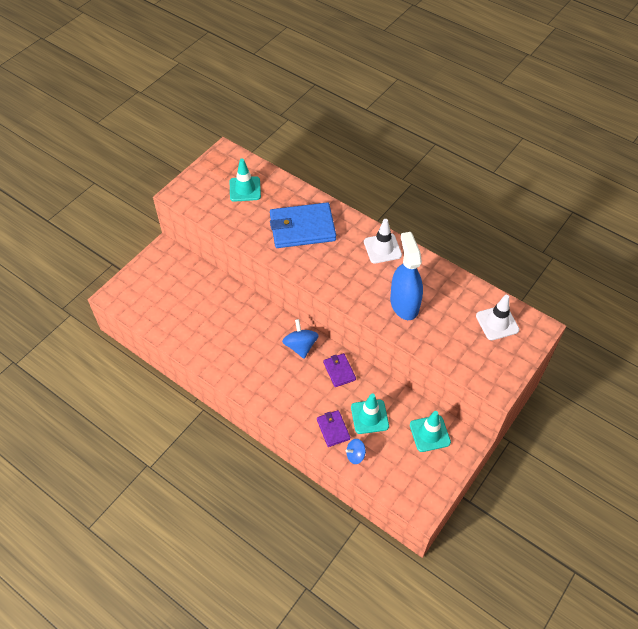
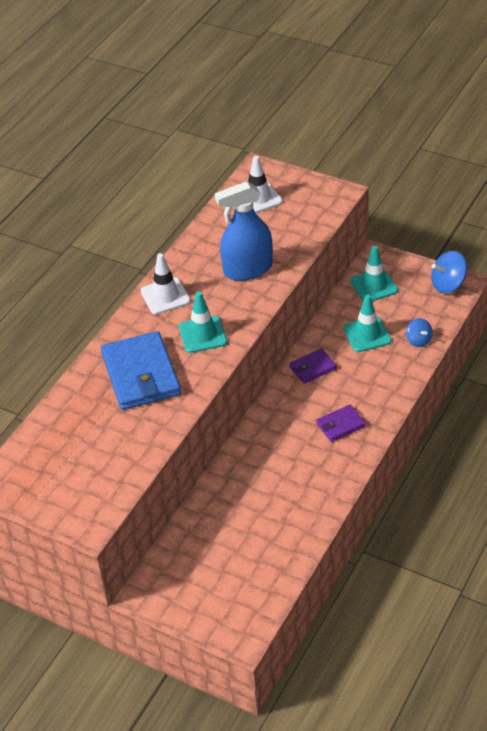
camera: 95 degrees left, 10 degrees down
(245, 189) = (73, 447): turquoise traffic cone -> turquoise traffic cone (202, 334)
(300, 346) = (284, 408): blue spinning top -> blue spinning top (448, 285)
(333, 429) = (392, 363): purple wallet -> purple wallet (340, 425)

